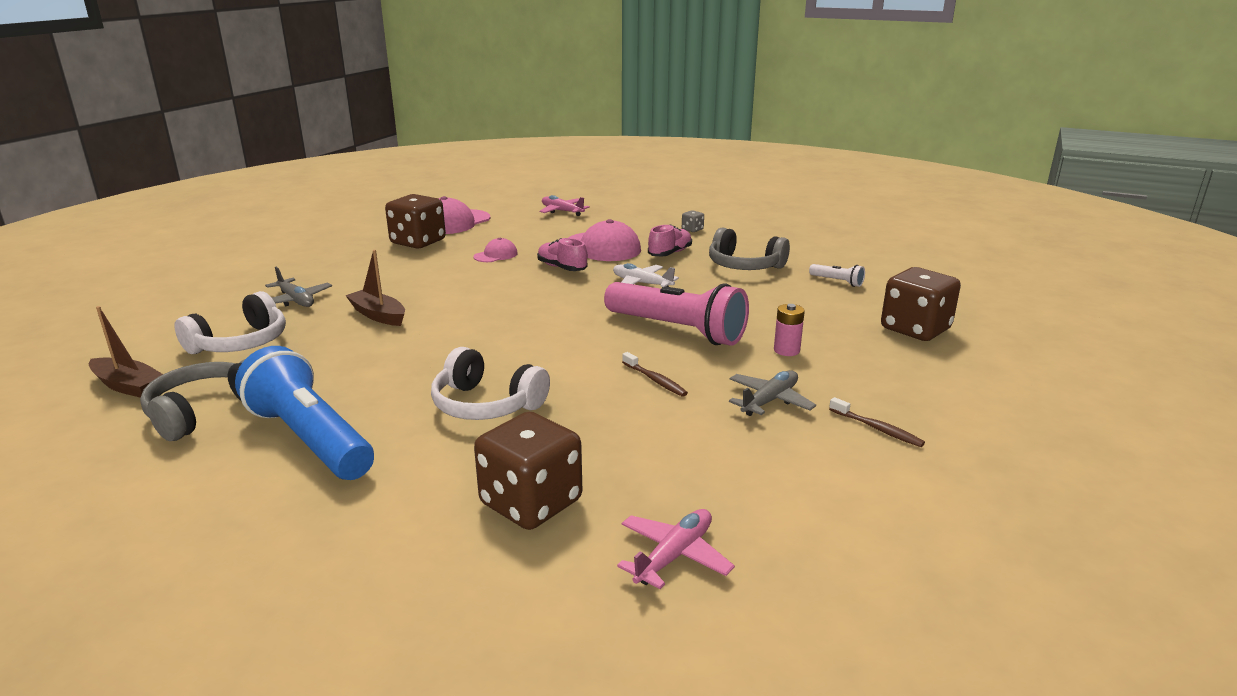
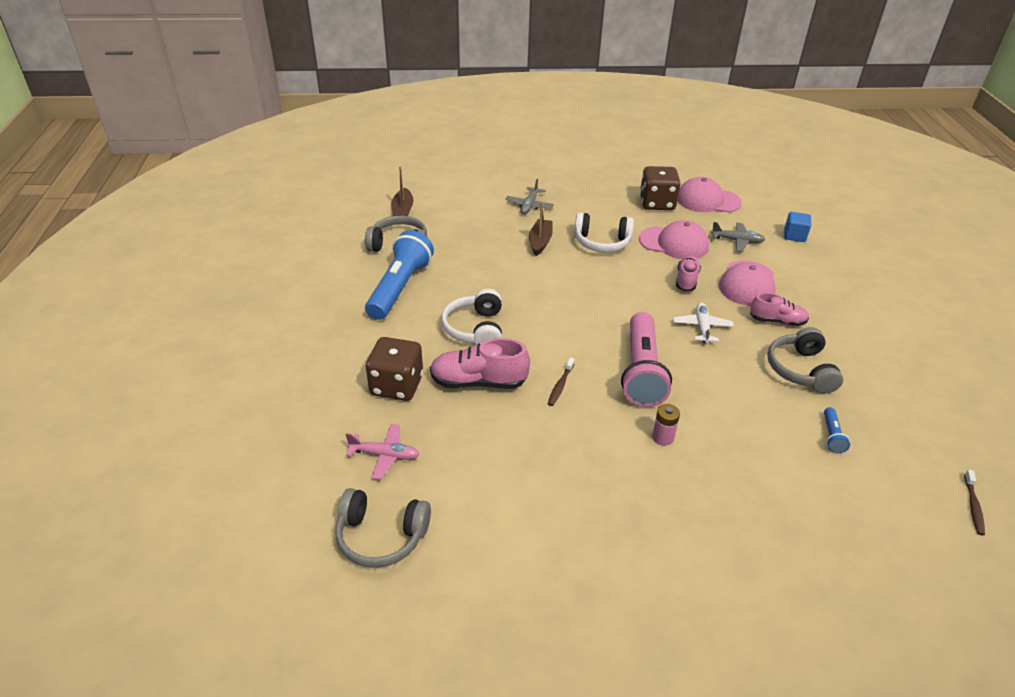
camera: 60 degrees right, 15 degrees up
(240, 343) = (468, 216): white headphones -> white headphones (602, 242)
(496, 255) = (674, 243): pink cap -> pink cap, size x1.88
(562, 211) = (794, 236): pink plane -> blue cube
(593, 432) = (478, 382): none -> pink shoe
(692, 229) = (846, 315): grey dice -> none
(769, 401) = (578, 448): grey plane -> grey plane (737, 241)
(837, 282) = (831, 436): white flashlight -> blue flashlight
(844, 606) = (381, 536): none -> grey headphones
(877, 429) = (583, 515): brown toothbrush -> brown toothbrush (973, 506)
(915, 329) = (779, 508): brown dice -> none

